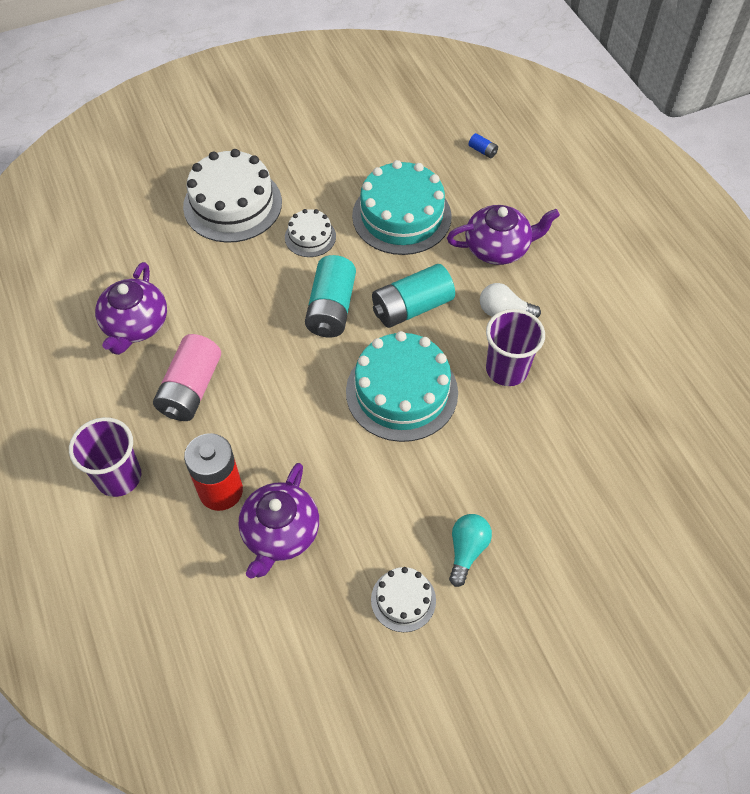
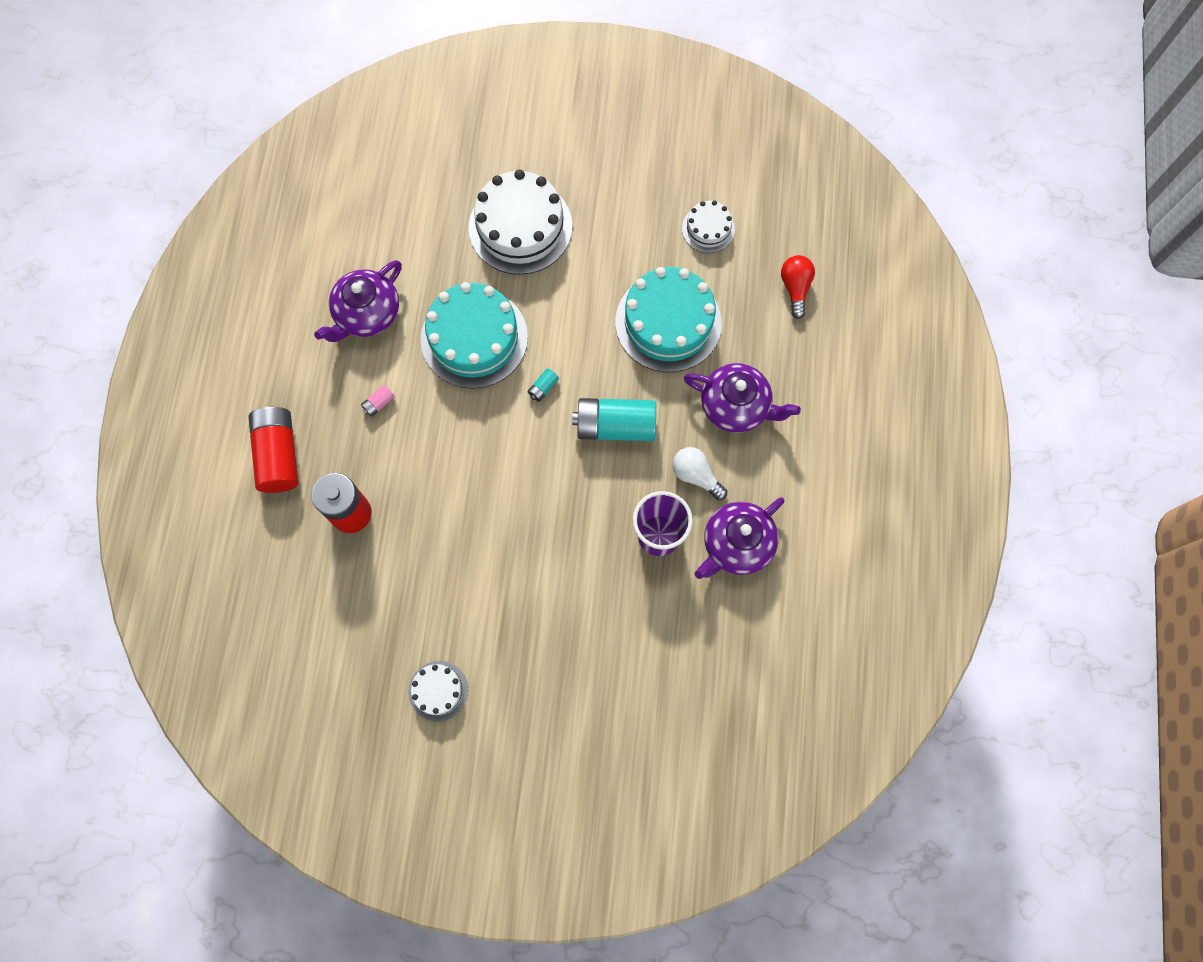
camera: 30 degrees right, 15 degrees up
(119, 477) = (278, 455): purple cup -> red battery
(191, 389) = (379, 403): pink battery -> pink battery, size x0.41
(280, 533) = (376, 578): purple teapot -> purple teapot (736, 544)
(310, 237) = (570, 301): white cake -> white cake (708, 229)
(331, 308) = (543, 388): turquoise battery -> turquoise battery, size x0.41
(401, 392) = (553, 505): turquoise cake -> turquoise cake (474, 338)
(467, 550) = (515, 679): turquoise light bulb -> none
(482, 151) = (795, 288): blue battery -> red light bulb

